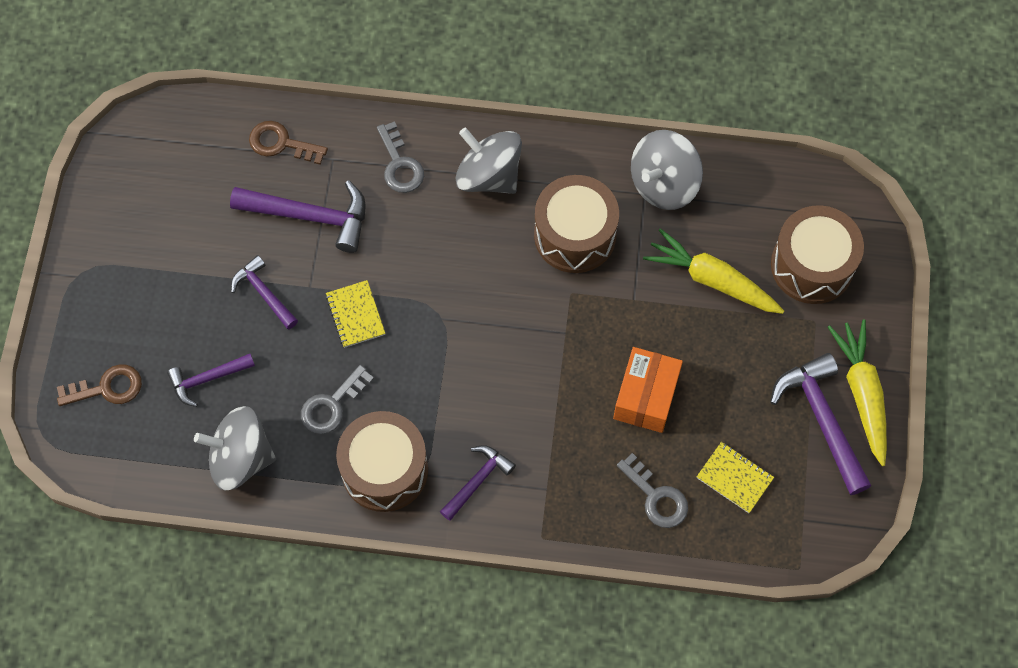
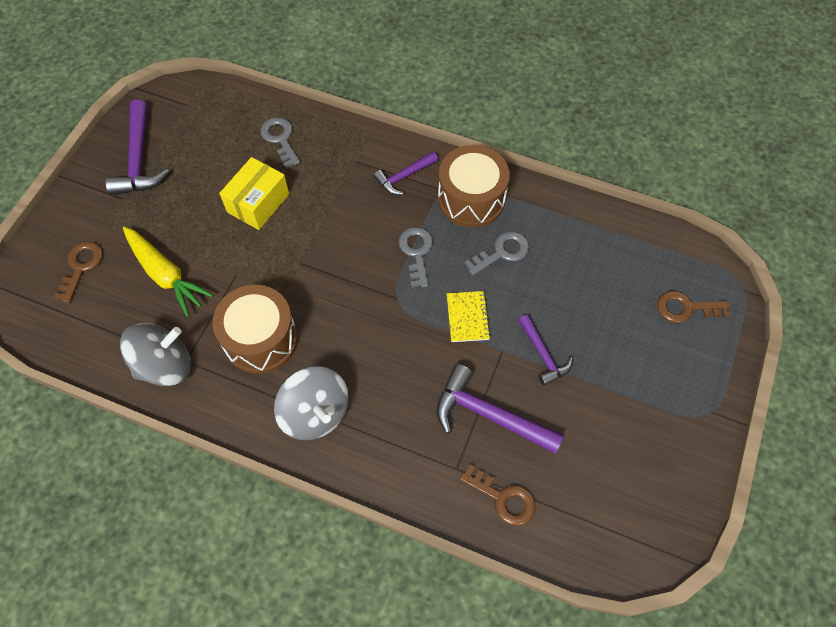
camera: 165 degrees left, 5 degrees down
(207, 379) = (601, 295): purple hammer -> none
(241, 458) = (580, 231): grey spinning top -> none
(400, 165) = (394, 445): grey key -> grey key (416, 252)
(646, 397) = (258, 203): orange box -> yellow box
(734, 478) = (220, 138): yellow notebook -> none
(812, 265) = (81, 267): brown drum -> brown key
(862, 394) = (100, 169): yellow carrot -> none

